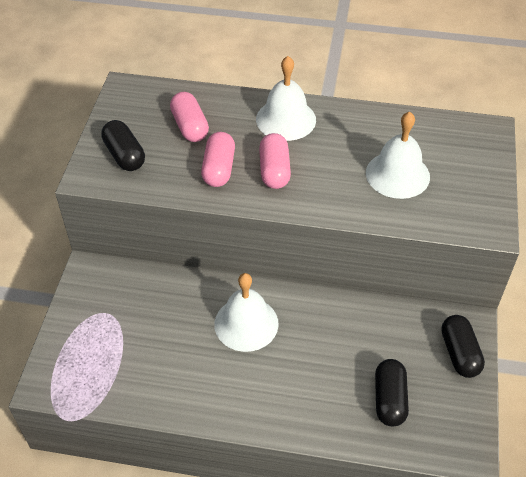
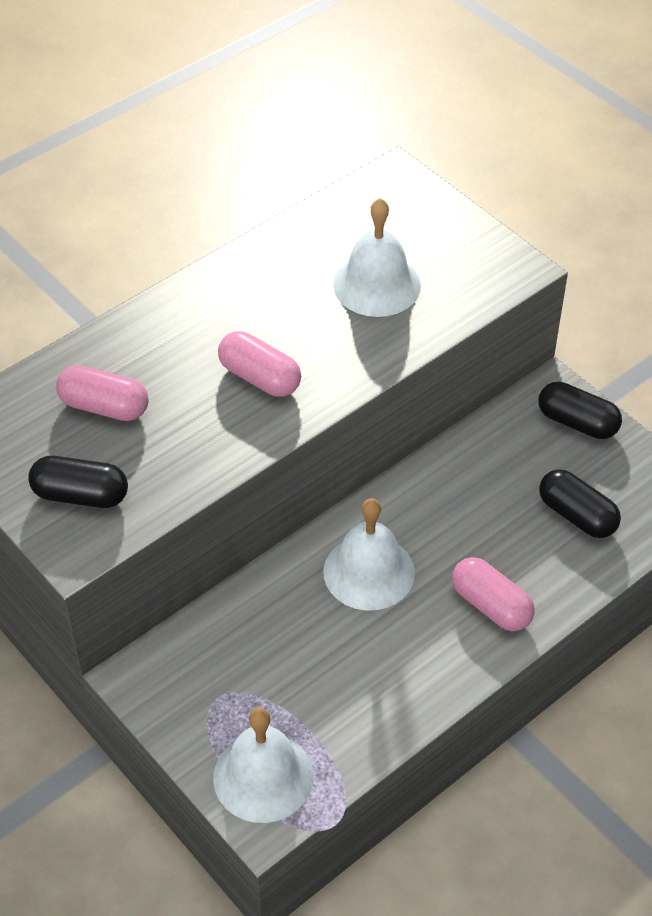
camera: 50 degrees left, 0 degrees up
(219, 169) = (202, 423): pink capsule -> pink capsule (491, 605)
(286, 119) = (193, 317): white bell -> white bell (263, 776)

